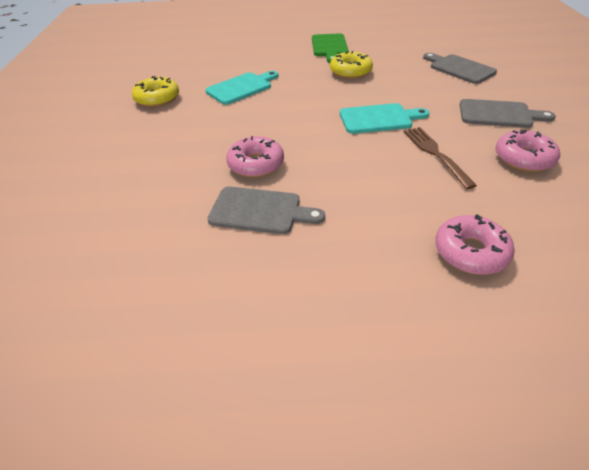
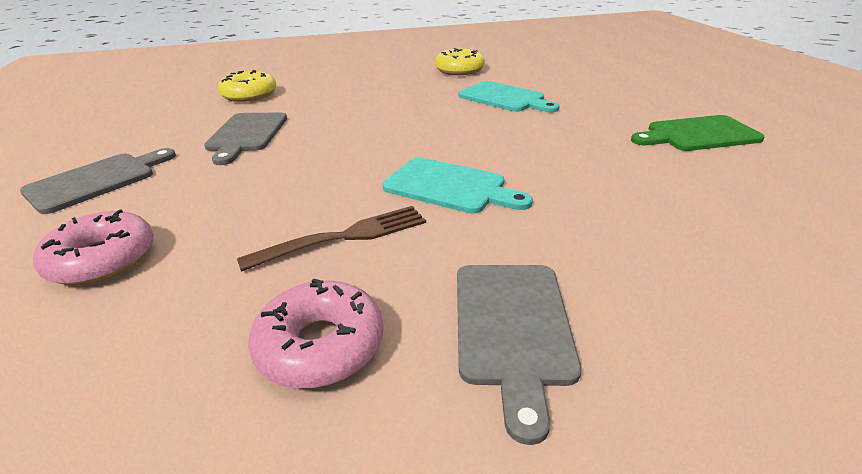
camera: 80 degrees right, 10 degrees down
(256, 164) = (330, 124): pink donut -> none
(350, 72) = (608, 157): yellow donut -> yellow donut (249, 95)
(379, 119) = (450, 187): turquoise cutting board -> turquoise cutting board turned 45 degrees counterclockwise
(459, 68) = (740, 280): grey cutting board -> grey cutting board (97, 180)

